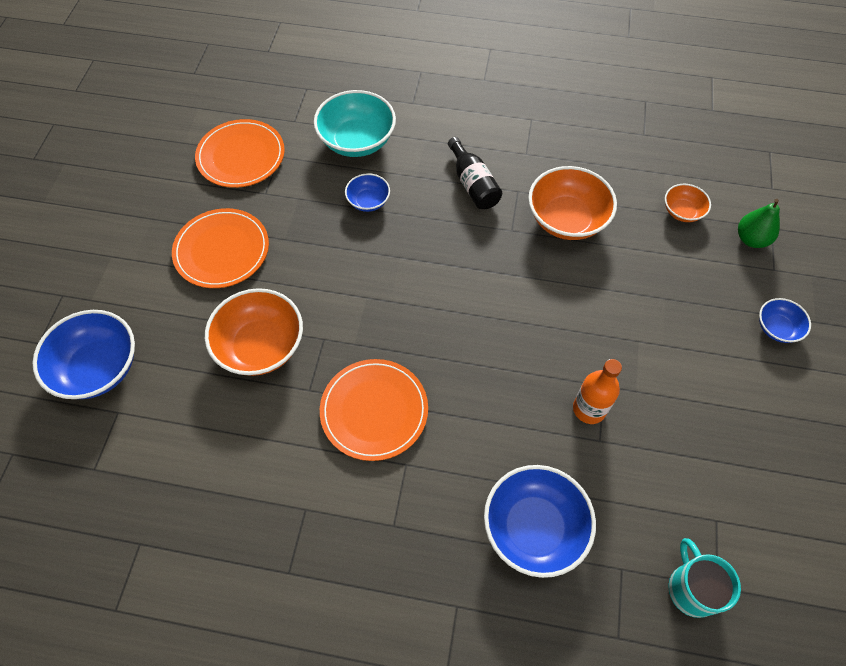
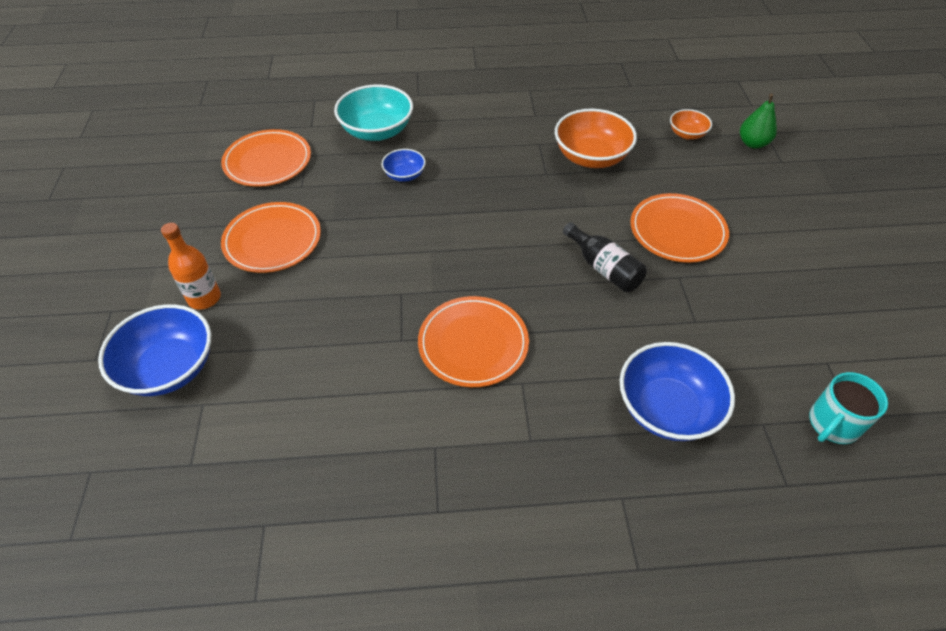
camera: 15 degrees left, 10 degrees down
(261, 346) = (339, 312): orange bowl -> none
(473, 184) = (497, 145): black bottle -> black bottle (604, 268)
(589, 409) = (674, 298): orange bottle -> orange bottle (204, 298)
(623, 331) = (677, 231): none -> orange plate
(691, 588) = (832, 424): turquoise mug -> turquoise mug turned 105 degrees counterclockwise
(777, 328) = (805, 203): blue bowl -> none

